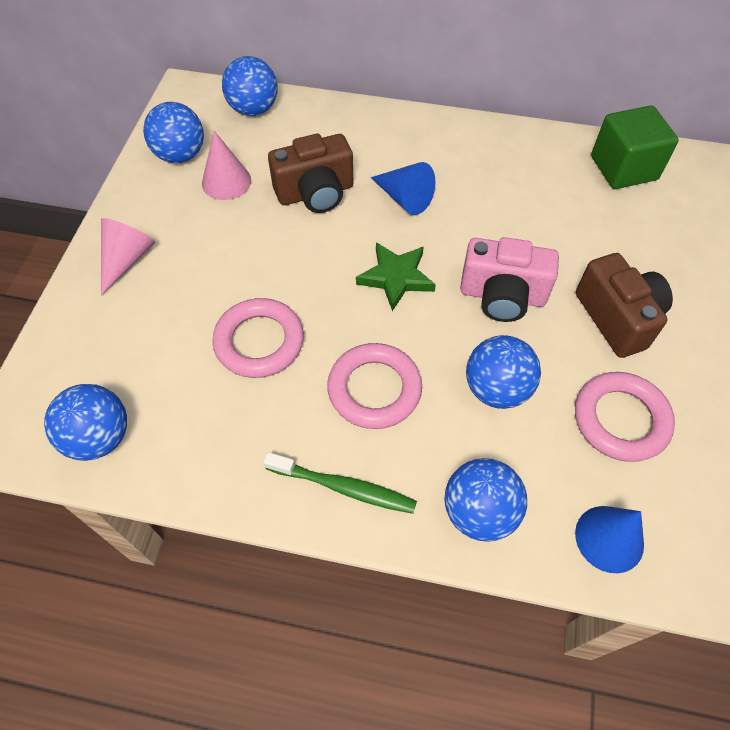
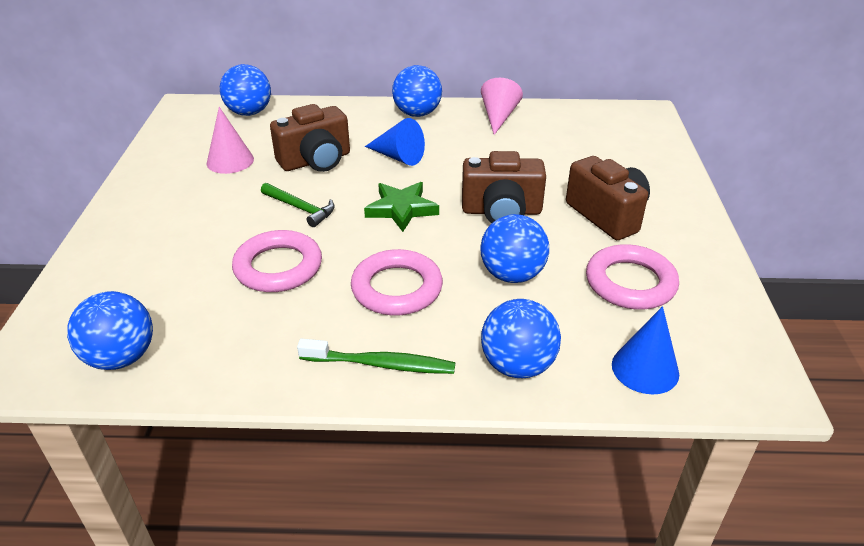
camera: 10 degrees left, 20 degrees down
(127, 259) = (138, 223): pink cone -> pink cone (498, 117)
(180, 155) = (184, 147): blue ball -> blue ball (417, 114)
(291, 262) = (300, 208): none -> green hammer
(502, 296) = (501, 211): pink camera -> brown camera
(623, 168) = (585, 121): green cube -> none

